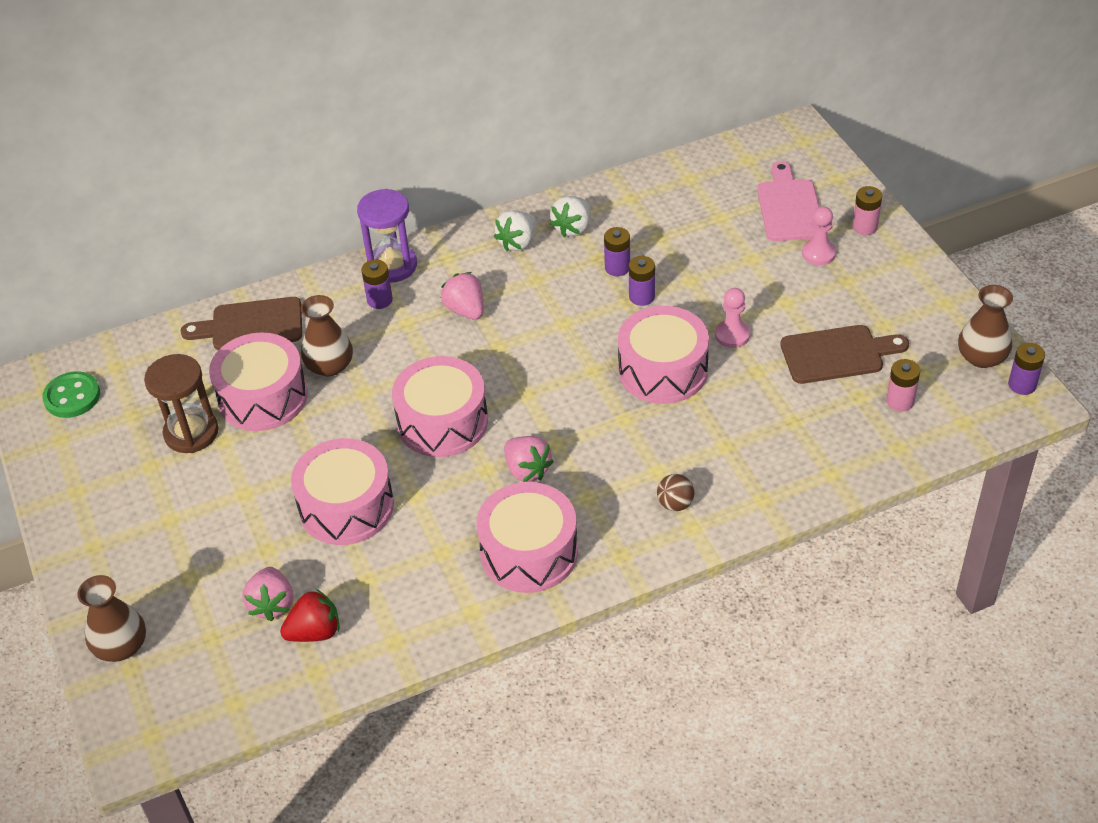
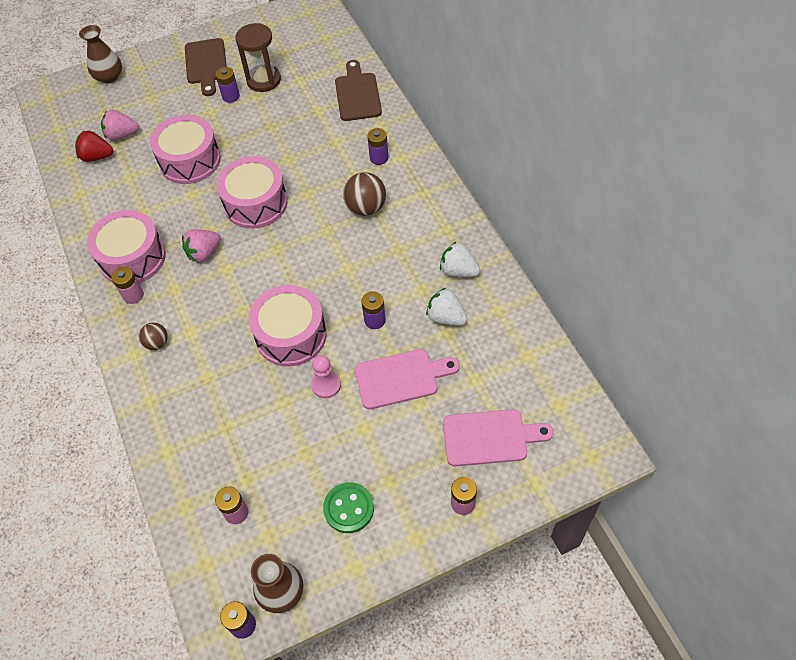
camera: 90 degrees right, 10 degrees up
(72, 397) = (301, 23): green button -> green button (349, 508)
(263, 397) = (290, 109): pink drum -> none
(315, 632) = (97, 157): red strawberry -> red strawberry turned 120 degrees clockwise
(330, 366) = (315, 138): brown vase -> none
(392, 266) = (415, 161): purple hourglass -> none
(465, 310) = (366, 208): pink strawberry -> brown ball
(518, 243) = (440, 235): white strawberry -> white strawberry (446, 317)
(596, 541) = (133, 295): none -> pink battery
(617, 268) = (410, 303): purple battery -> purple battery (231, 96)
(720, 273) = (401, 378): none -> pink cutting board
(818, 253) = (425, 459): pink pawn -> none
(837, 354) = (296, 465): brown cutting board -> brown cutting board (206, 64)

